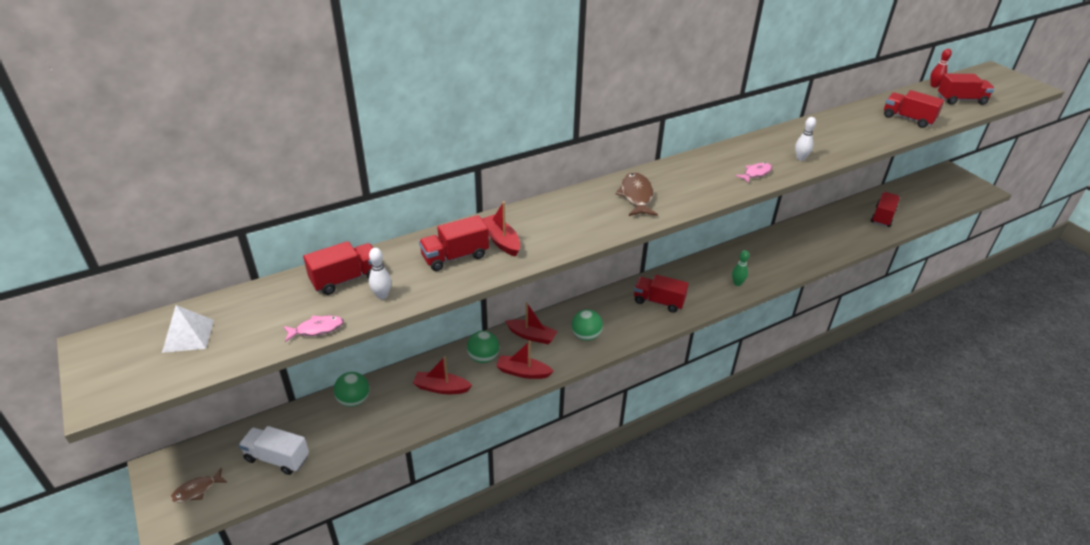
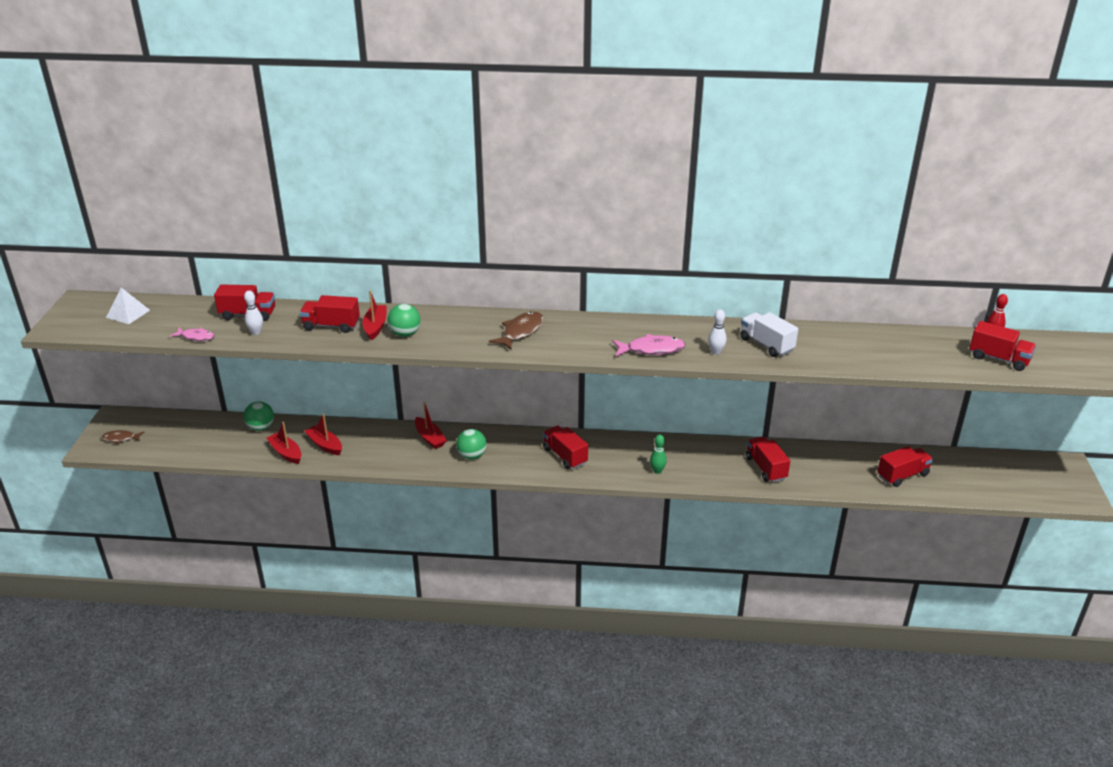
camera: 35 degrees right, 5 degrees down
(277, 458) = (180, 441): white truck -> white truck (766, 345)
(483, 358) = (376, 438): green ball -> green ball (405, 334)
(523, 372) = (393, 460): red boat -> red boat (286, 453)
(756, 173) = (651, 350): pink fish -> pink fish, size x1.59
(907, 119) = (896, 356): red truck -> red truck (766, 468)

